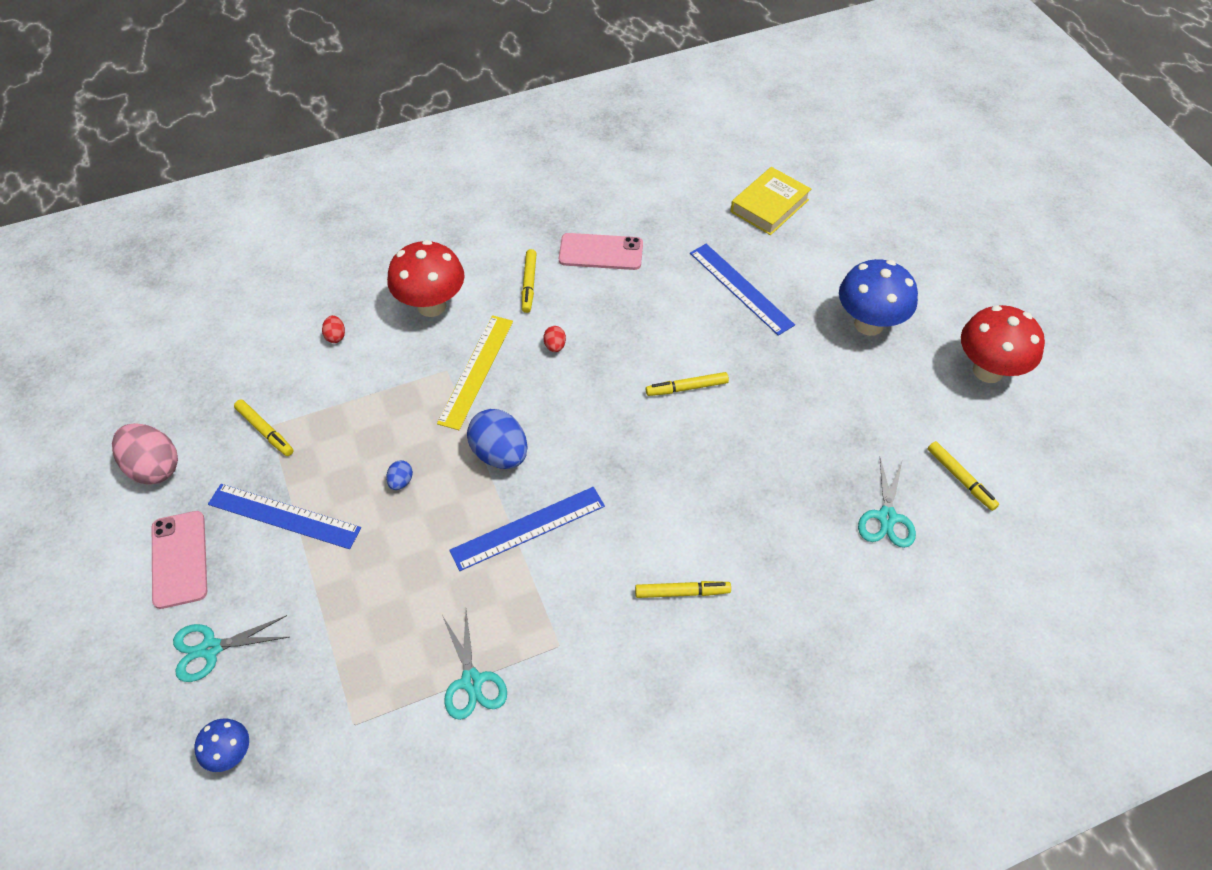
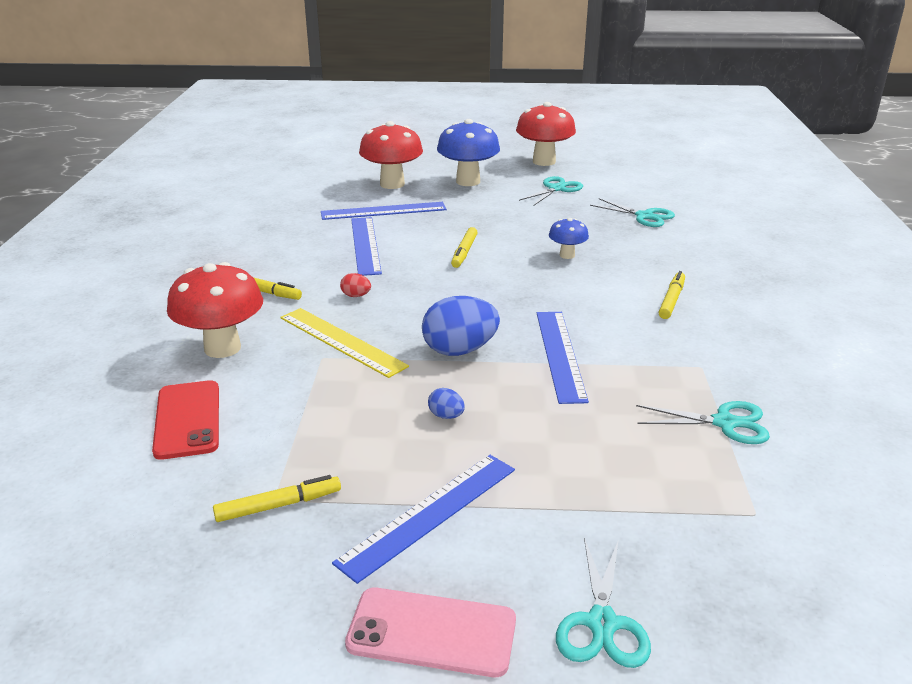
camera: 65 degrees left, 25 degrees down
(154, 467) = (239, 634): pink egg -> none
(231, 754) = (773, 631): blue mushroom -> blue mushroom (567, 255)
(335, 336) = (187, 419): red egg -> red phone
(601, 252) = (270, 252): pink phone -> none
(656, 309) = (365, 245): none -> blue ruler
(769, 206) = (312, 183): yellow book -> none
(813, 266) = (392, 184): none -> red mushroom
(908, 410) = (556, 189): none -> turquoise scissors
(960, 479) = (627, 189): yellow marker -> none

